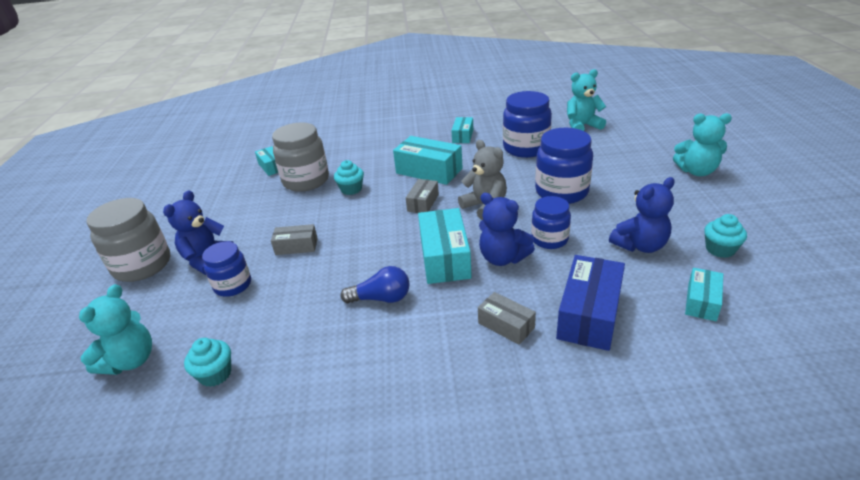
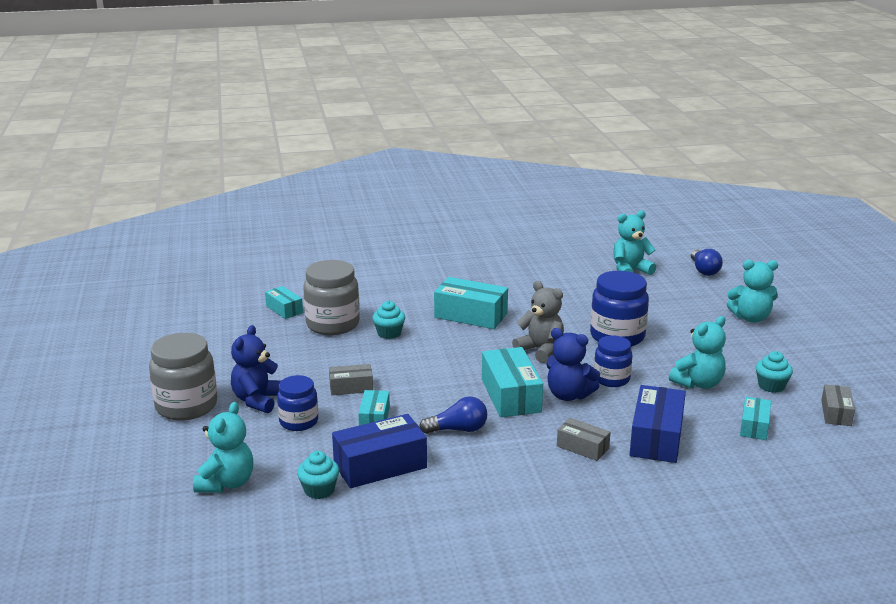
camera: 10 degrees left, 10 degrees down
(288, 343) = (380, 465): none -> blue box
(423, 203) = (473, 346): grey box -> grey box (836, 413)
(462, 136) = (498, 279): turquoise box -> turquoise box (374, 418)
(526, 148) = (572, 293): blue jar -> none
(640, 245) = (698, 383): blue teddy bear -> turquoise teddy bear
(651, 124) = (704, 270): none -> blue light bulb

